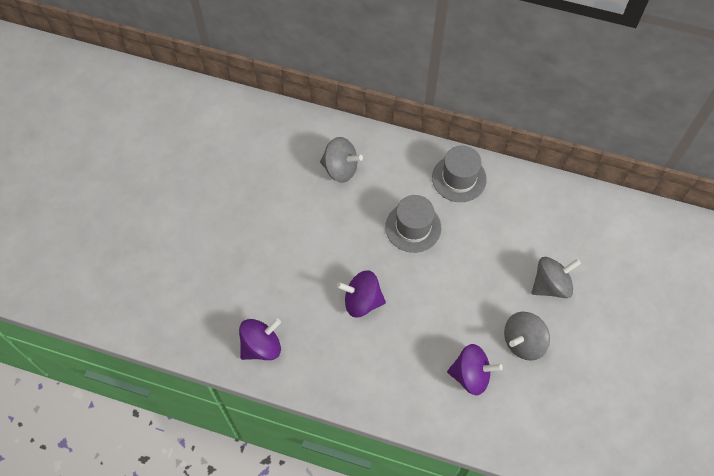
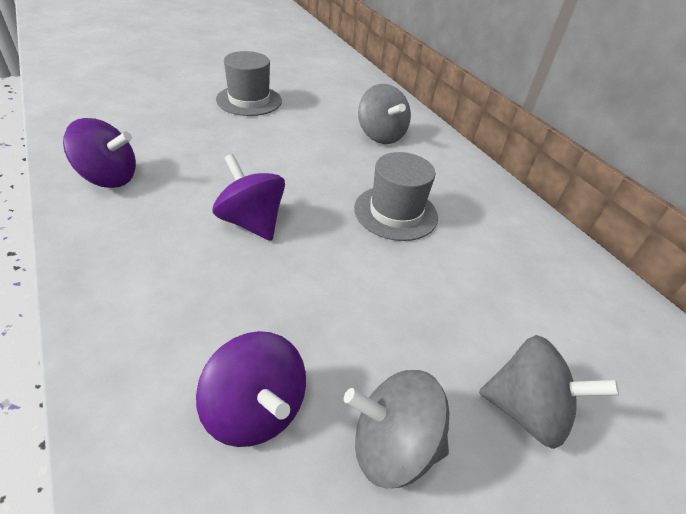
camera: 40 degrees right, 20 degrees down
(459, 178) = (502, 215): grey hat -> grey hat (249, 100)

